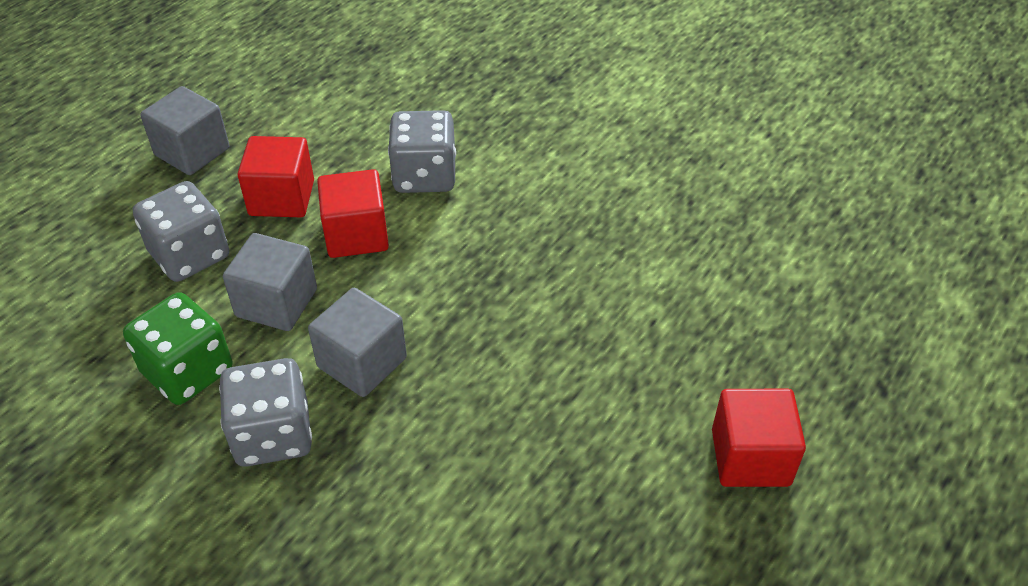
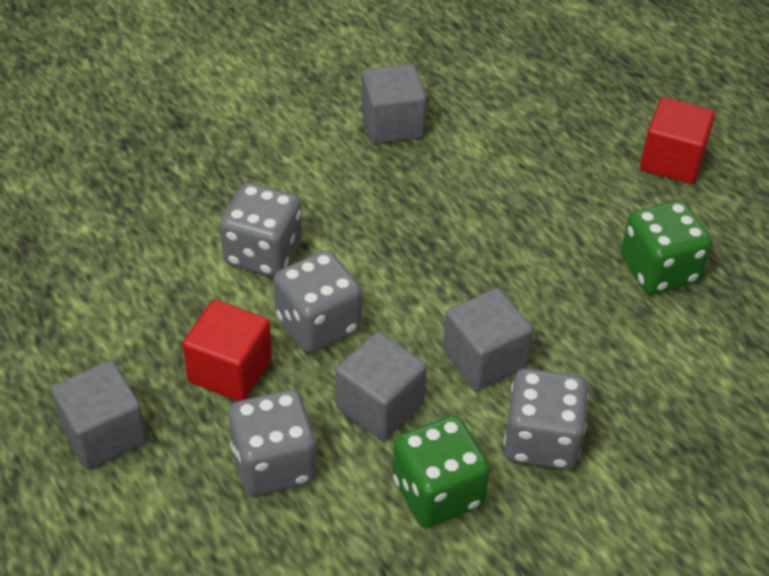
camera: 70 degrees left, 0 degrees up
(356, 235) = (318, 324): red cube -> grey dice
(560, 483) = (659, 270): none -> green dice
(645, 208) = (392, 124): none -> grey cube

